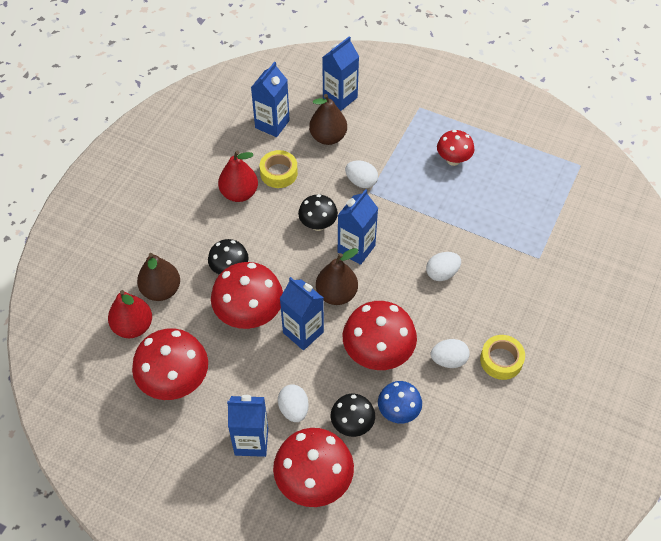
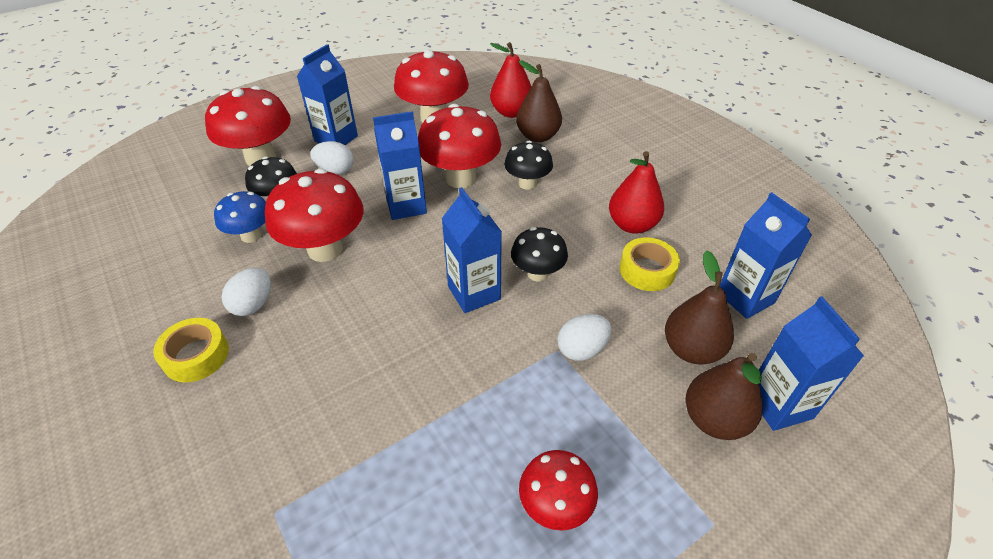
camera: 120 degrees right, 10 degrees down
(336, 294) = (427, 248): brown pear -> brown pear (714, 419)
(442, 273) = (364, 363): white egg -> none

